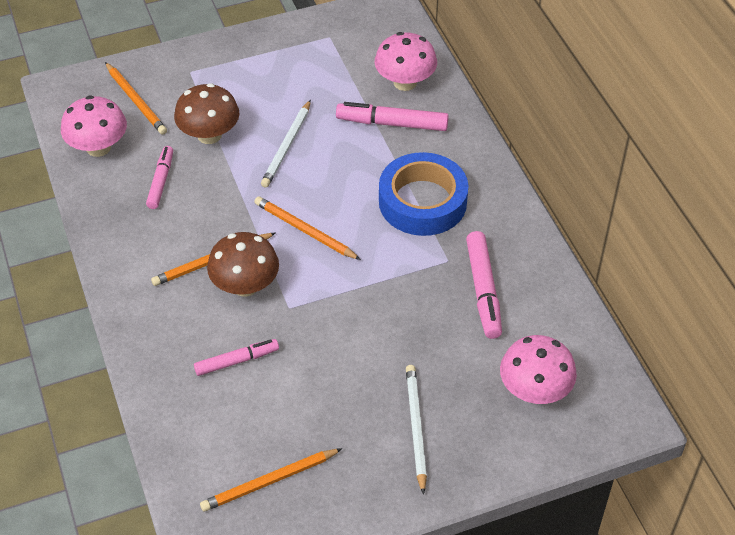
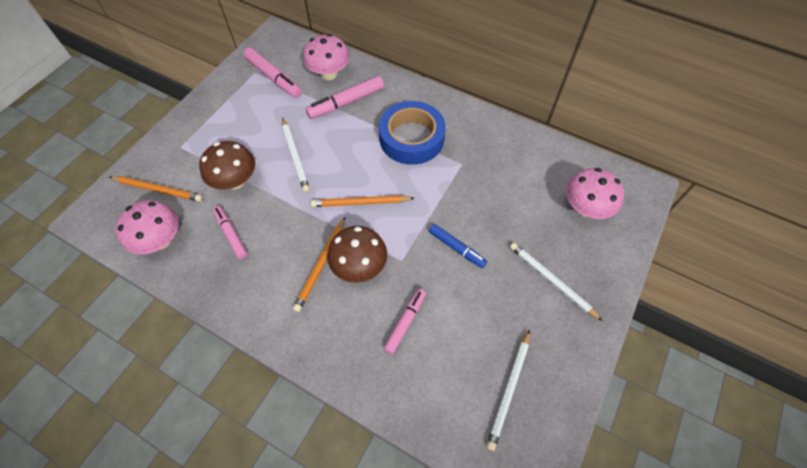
camera: 40 degrees left, 10 degrees up
(269, 482) = (509, 390): orange pencil -> white pencil
(353, 334) = (456, 248): none -> blue marker
(483, 290) = (498, 168): pink marker -> pink marker (273, 78)

